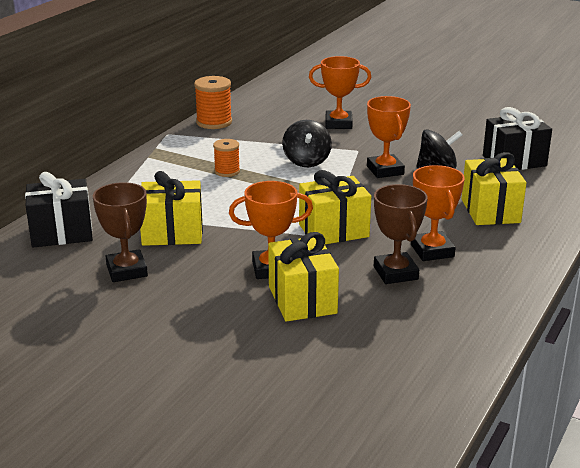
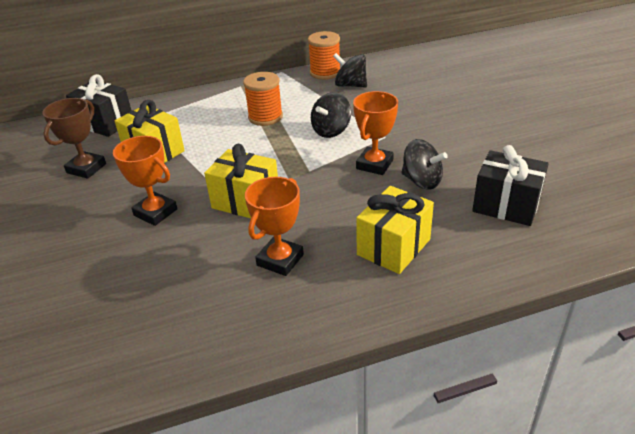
camera: 45 degrees right, 10 degrees up
(227, 171) = (265, 117): orange spool -> orange spool, size x1.57
(257, 125) = (350, 85): none -> black spinning top
(302, 300) = (128, 250): yellow gift -> none
(338, 124) = (411, 106): orange trophy -> none
(395, 273) = (220, 264): brown trophy -> none

